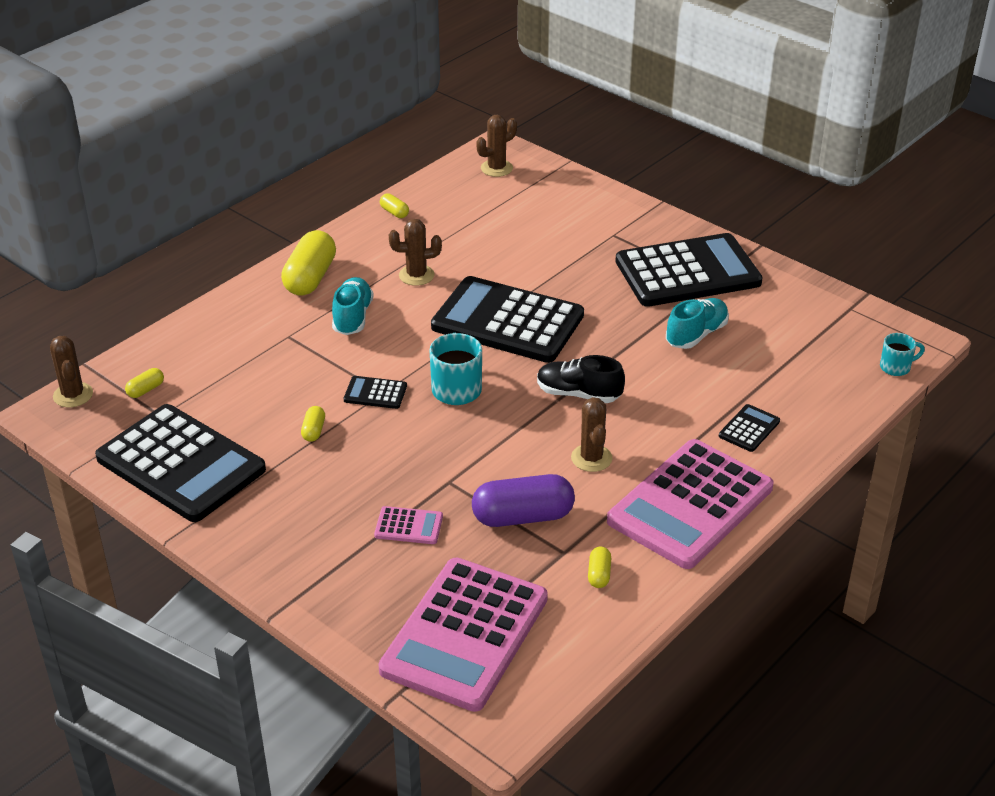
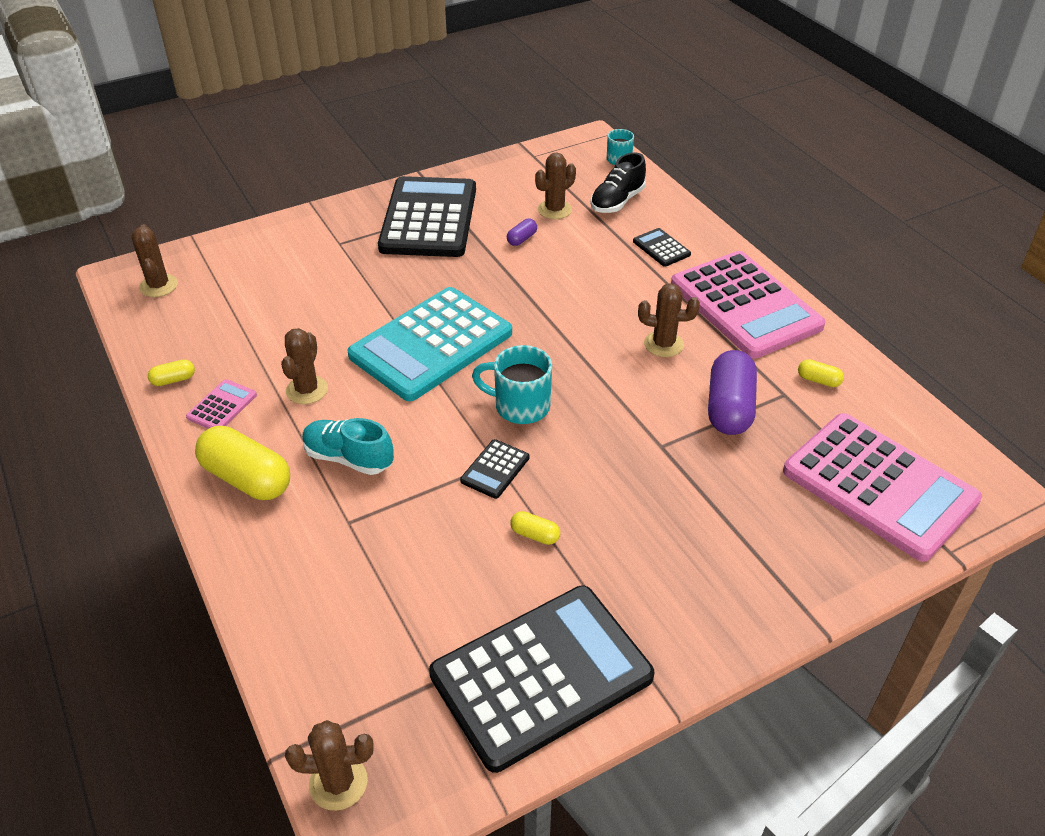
camera: 70 degrees left, 5 degrees up
(146, 390) = (374, 690): yellow capsule -> none
(409, 526) = (718, 491): pink calculator -> pink calculator (222, 406)
(507, 321) = (431, 344): black calculator -> turquoise calculator
(578, 394) = (569, 328): black shoe -> black shoe (617, 201)
(696, 335) = (521, 239): turquoise shoe -> purple capsule
(762, 344) = (554, 210): none -> brown cactus

